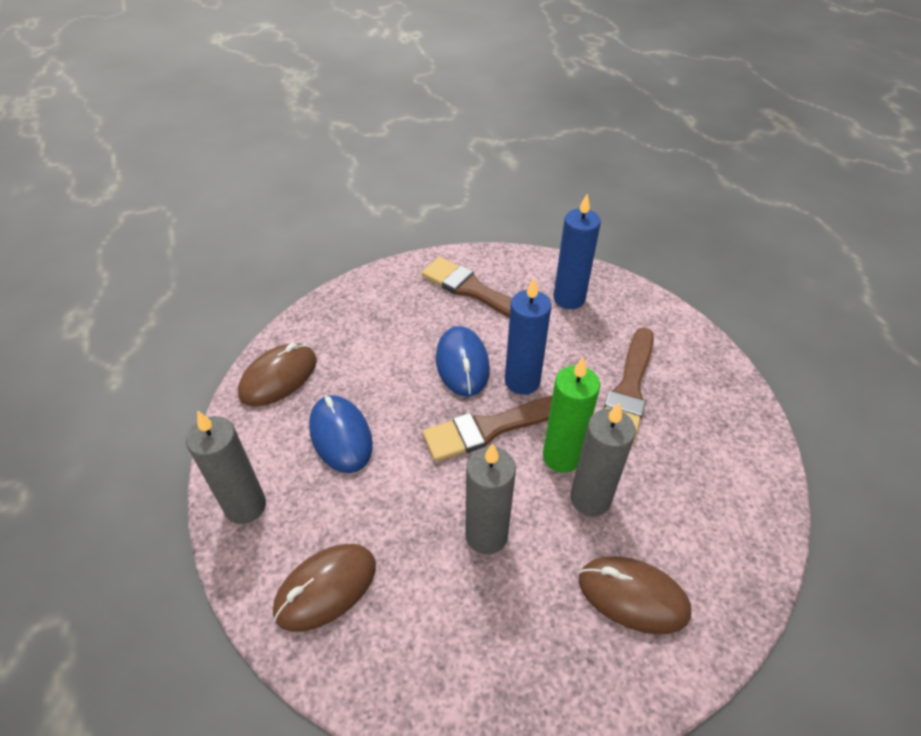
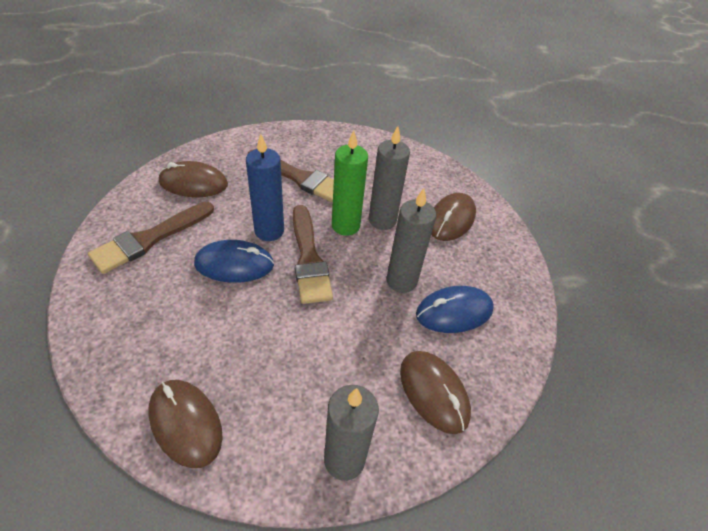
camera: 85 degrees left, 0 degrees up
(341, 435) = (284, 368): blue mouse -> blue mouse (454, 312)
(569, 298) = (193, 183): blue candle -> brown mouse

